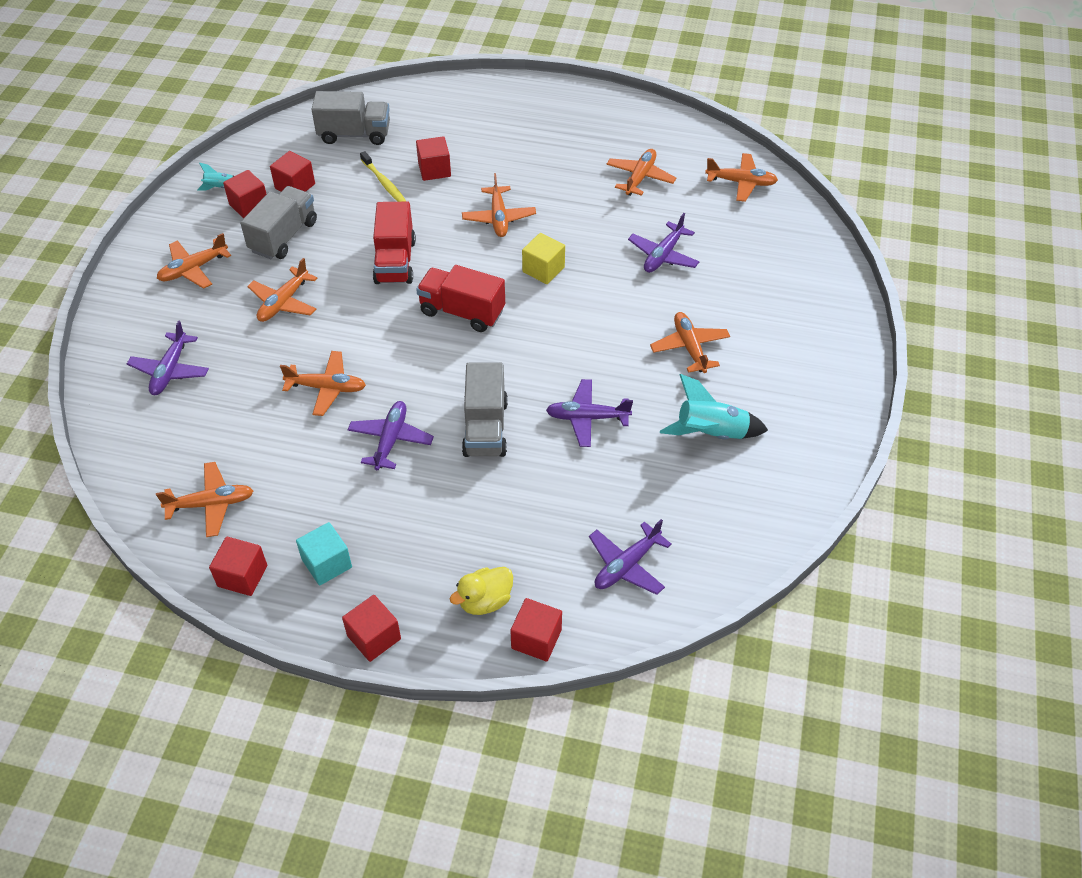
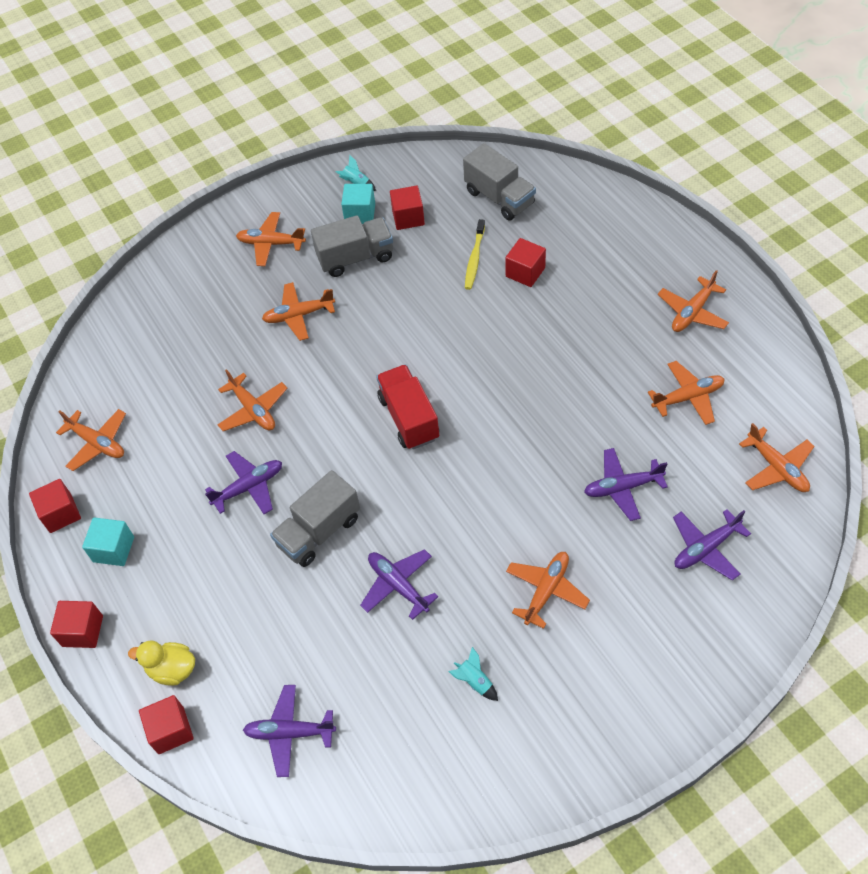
camera: 50 degrees right, 5 degrees up
(170, 370) = (176, 317): purple plane -> purple plane (706, 548)
(249, 206) = (360, 213): red cube -> turquoise cube
(395, 261) = (408, 336): red truck -> none
(499, 218) = (527, 353): orange plane -> orange plane (692, 312)
(543, 269) = (510, 427): yellow cube -> none
(710, 433) = (475, 681): turquoise rocket -> turquoise rocket, size x0.51

